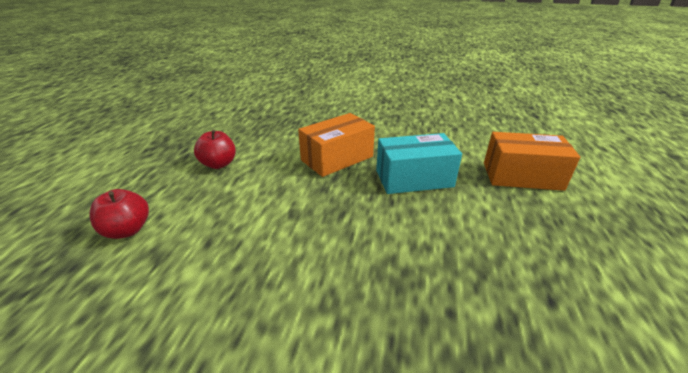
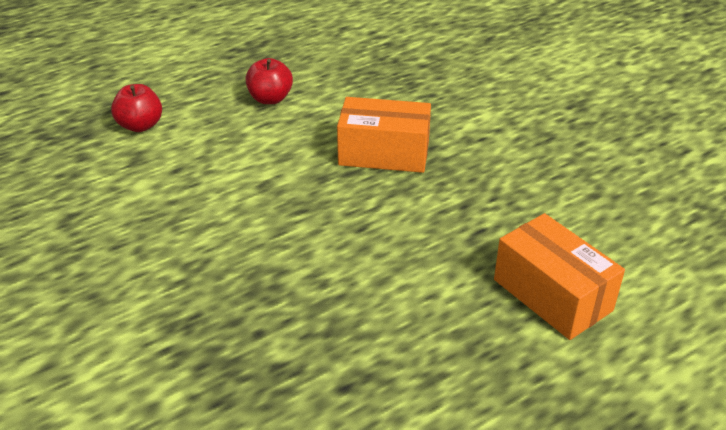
camera: 45 degrees right, 5 degrees up
(414, 178) = (423, 221): turquoise box -> none

